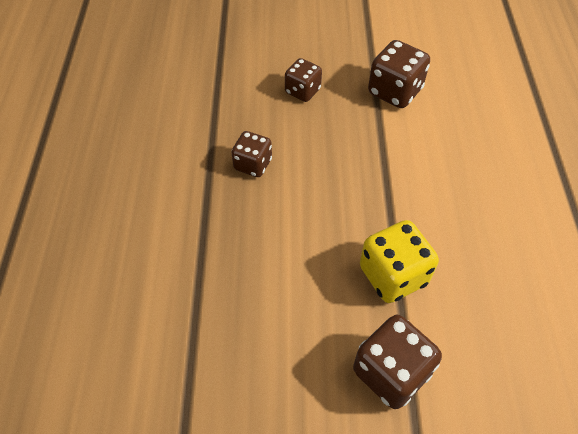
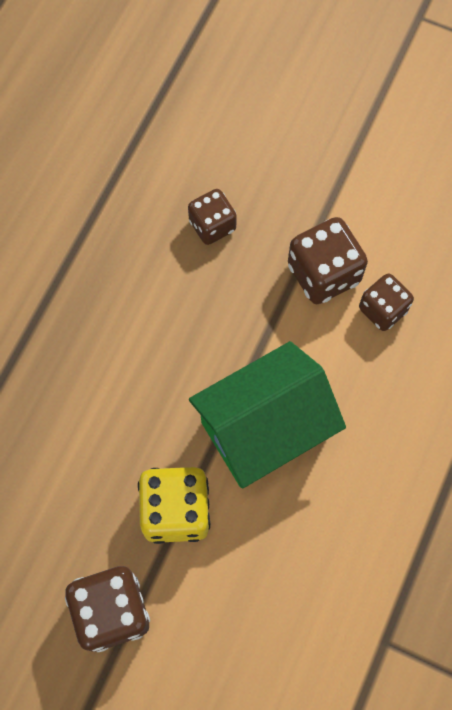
camera: 25 degrees right, 15 degrees up
(253, 164) = (101, 305): brown dice -> brown dice (382, 309)
(420, 196) = (264, 429): none -> green house

